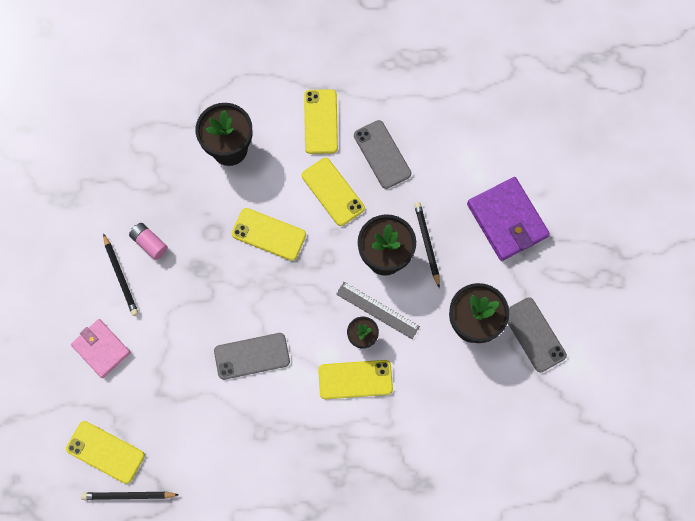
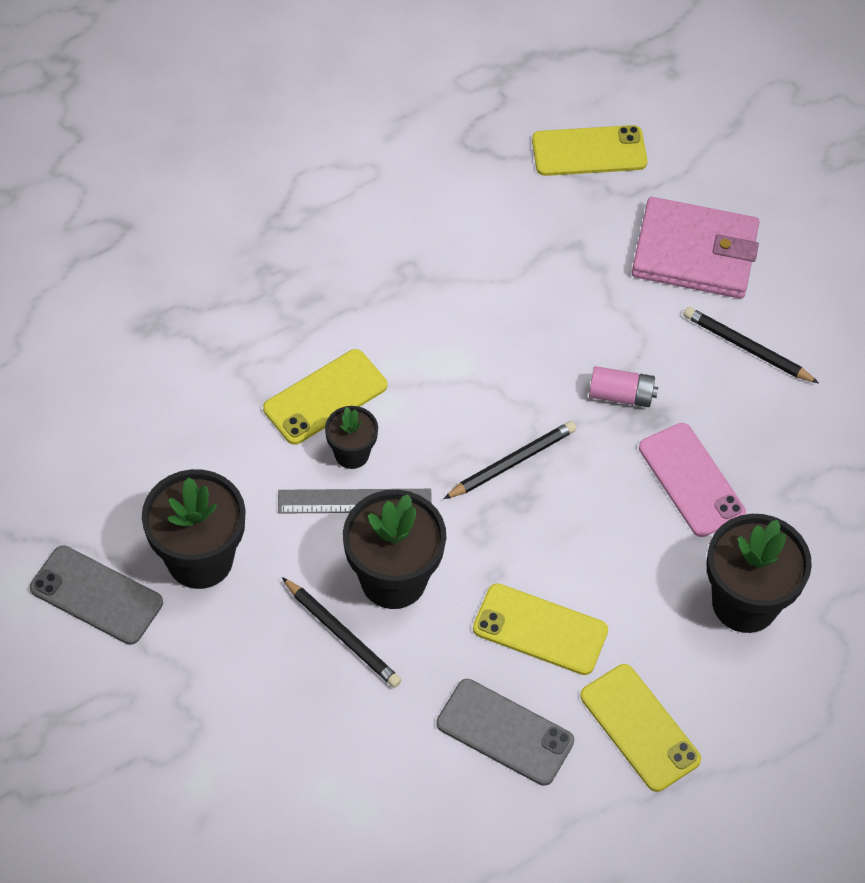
camera: 145 degrees right, 15 degrees down
(101, 349) = (694, 253): pink wallet -> pink wallet, size x1.52
(128, 496) = (522, 124): black pencil -> black pencil (512, 462)
(149, 243) = (746, 409): pink battery -> pink battery (621, 395)
(206, 222) = (691, 480): none -> pink phone
(252, 356) = (489, 350): grey phone -> none
(269, 234) = (589, 515): yellow phone -> none
(507, 220) = (236, 743): purple wallet -> none

